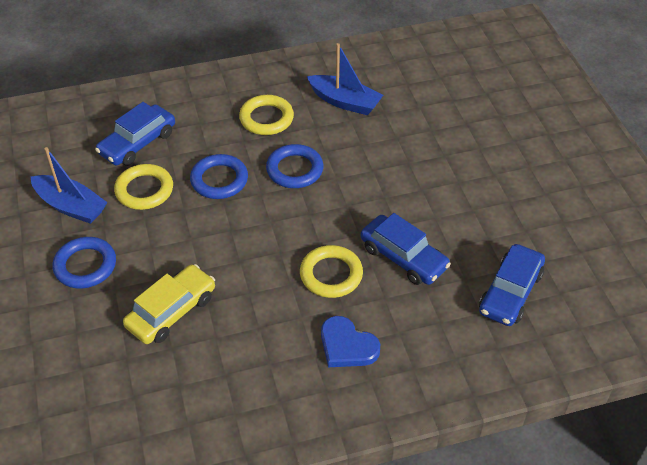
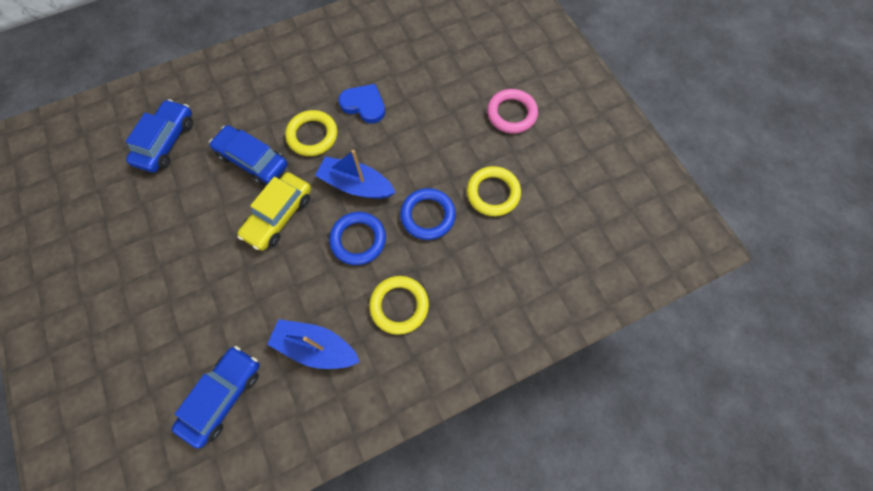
camera: 170 degrees right, 20 degrees up
(71, 206) = (550, 166): blue boat -> blue boat (356, 185)
(85, 266) = (511, 114): blue ring -> pink ring
(137, 143) = (521, 248): blue car -> blue car (223, 396)
(171, 311) = (430, 88): yellow car -> yellow car (279, 215)
(347, 346) = (295, 82): blue heart -> blue heart (364, 105)

